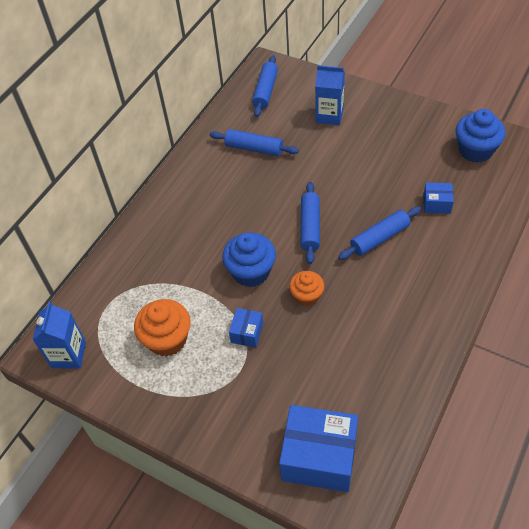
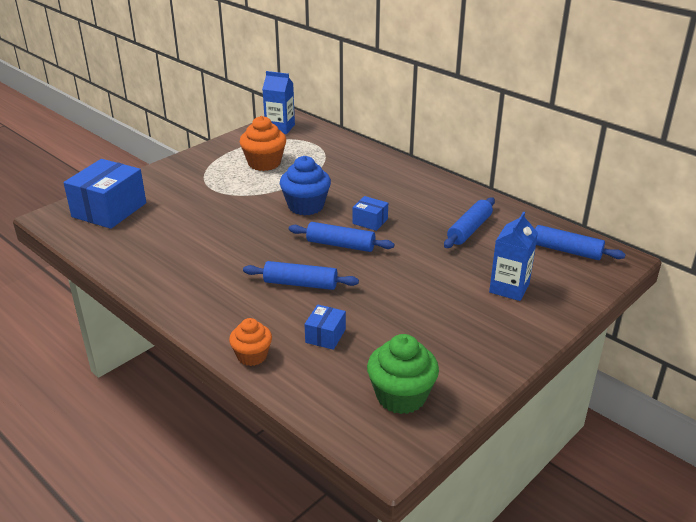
camera: 100 degrees right, 20 degrees down
(247, 333) = (244, 196): blue box -> blue box (370, 221)
(307, 296) = (259, 229): orange cupcake -> orange cupcake (252, 356)
(379, 238) = (300, 284): blue rolling pin -> blue rolling pin turned 60 degrees counterclockwise
(475, 150) = (401, 396): blue cupcake -> green cupcake

